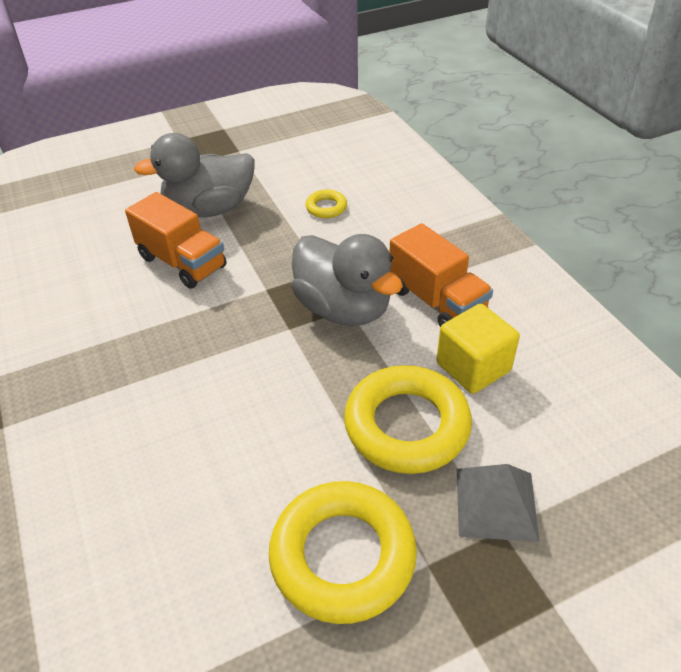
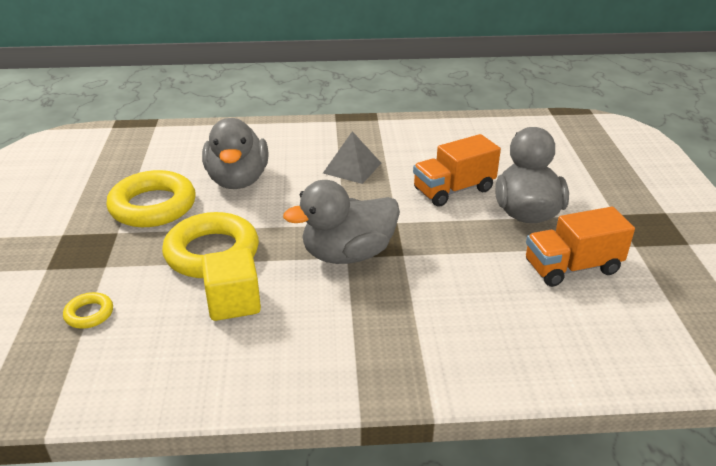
camera: 110 degrees right, 10 degrees down
(228, 477) = (238, 180): none -> grey duck
(326, 207) = (501, 280): yellow ring -> yellow ring (89, 314)
(436, 301) = (321, 308): orange truck -> orange truck (572, 267)
(496, 504) = (121, 270): grey pyramid -> grey pyramid (352, 168)

